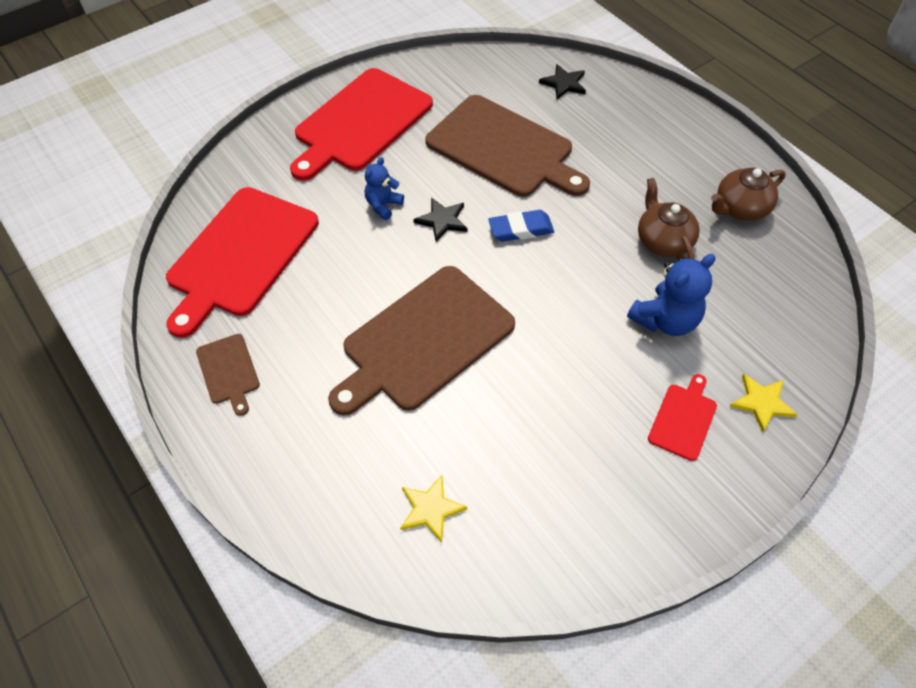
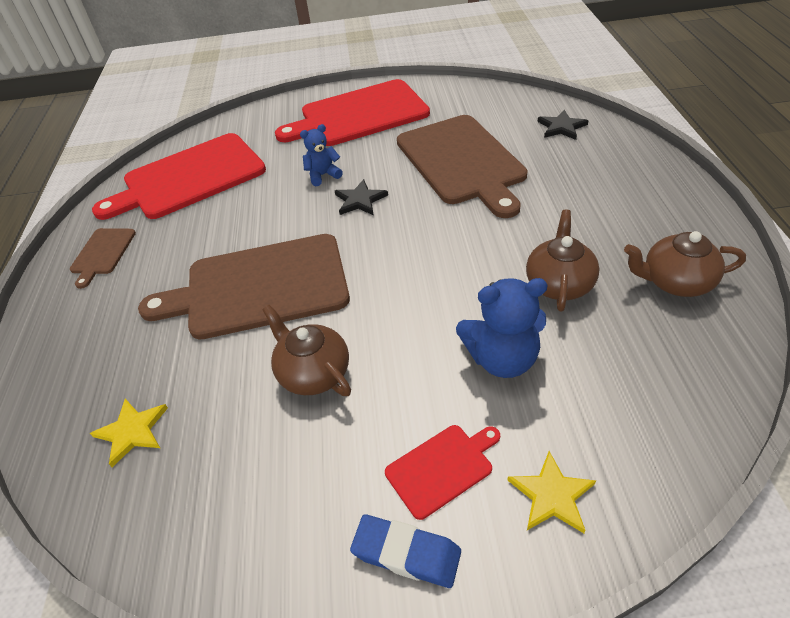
camera: 35 degrees right, 10 degrees down
(521, 229) = (422, 228): blue eraser -> blue eraser (406, 553)
(535, 394) = (313, 372): none -> brown teapot

